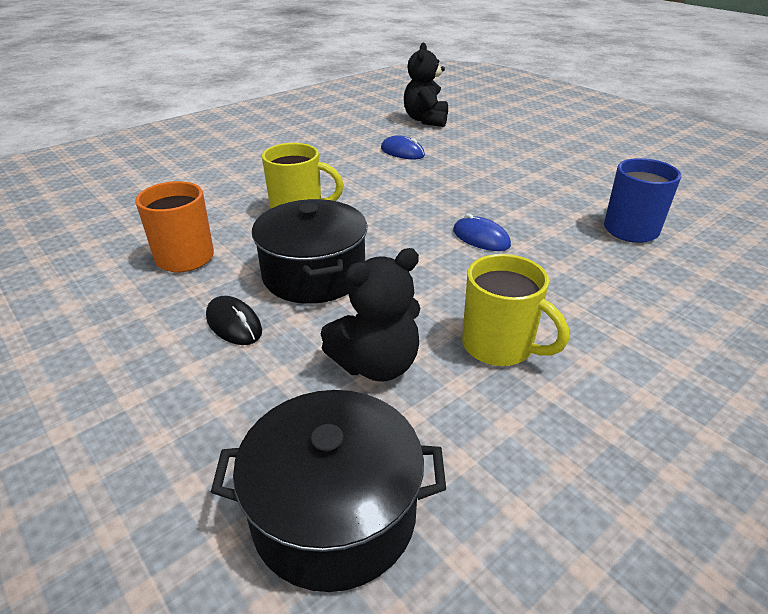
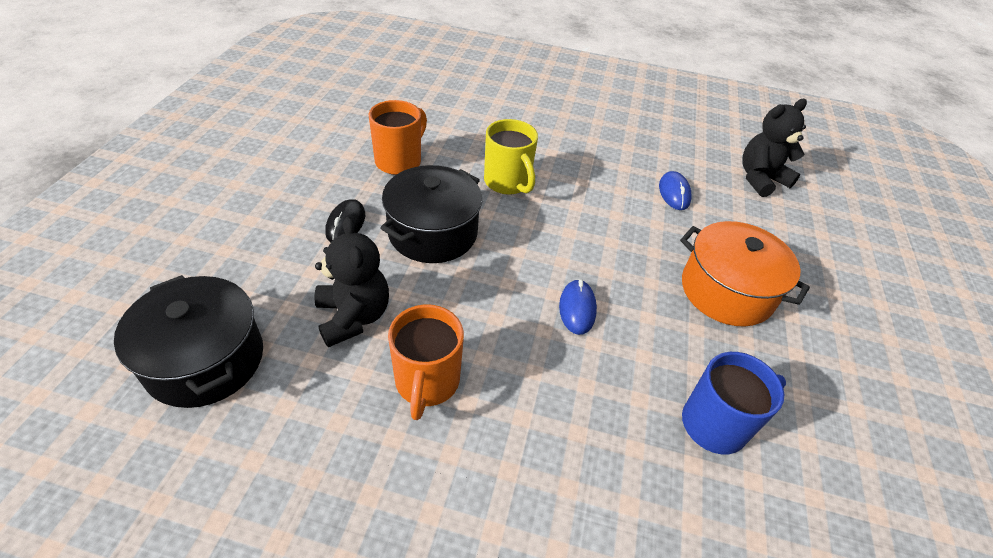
camera: 50 degrees right, 10 degrees up
(376, 365) = (353, 317): black teddy bear -> black teddy bear turned 135 degrees counterclockwise
(499, 346) = (427, 382): yellow mug -> orange mug
(517, 175) = (726, 291): none -> orange pot

